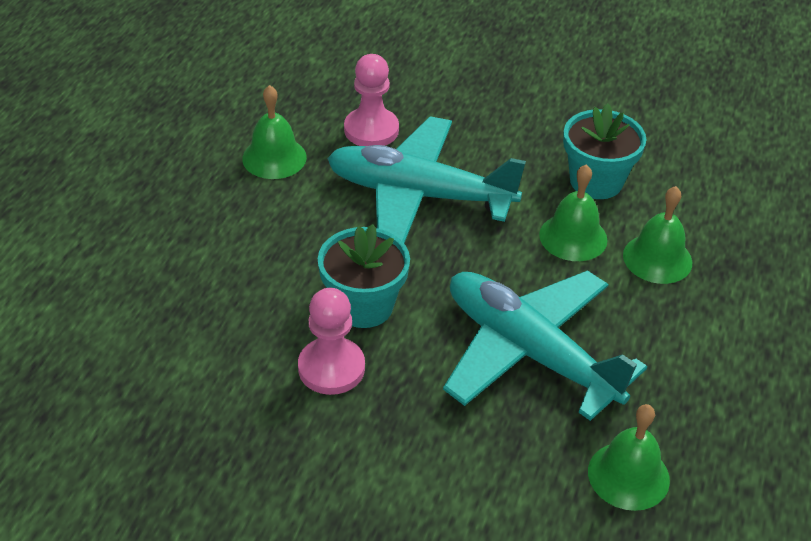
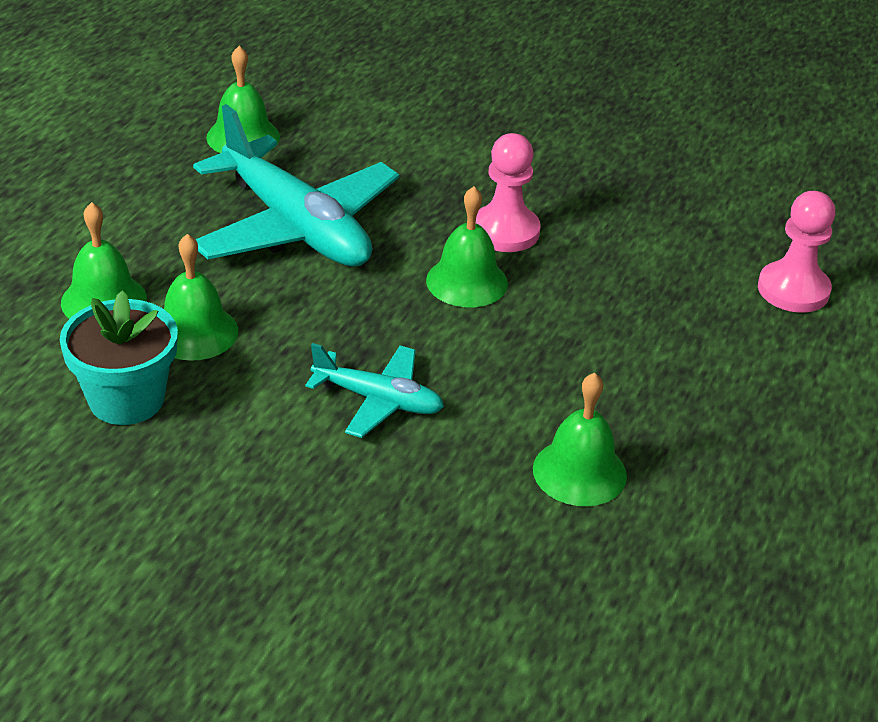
camera: 175 degrees left, 5 degrees down
(363, 306) = (467, 281): turquoise flower pot -> green bell
(371, 130) = (432, 507): pink pawn -> pink pawn (793, 290)
(419, 195) = (378, 400): turquoise plane -> turquoise plane, size x0.53

